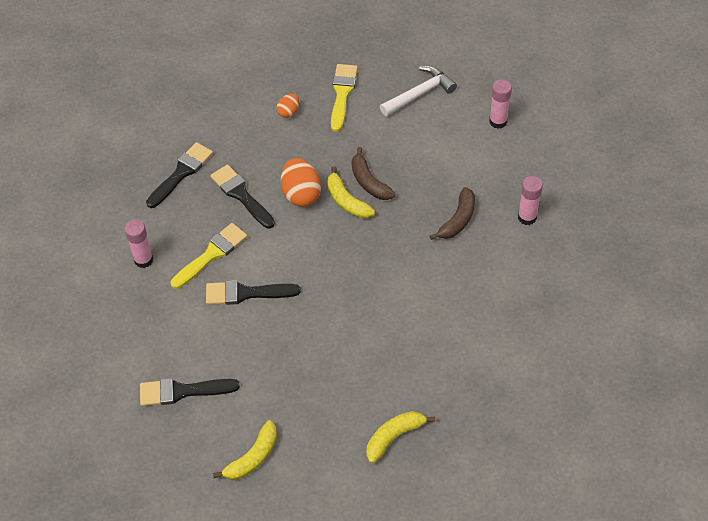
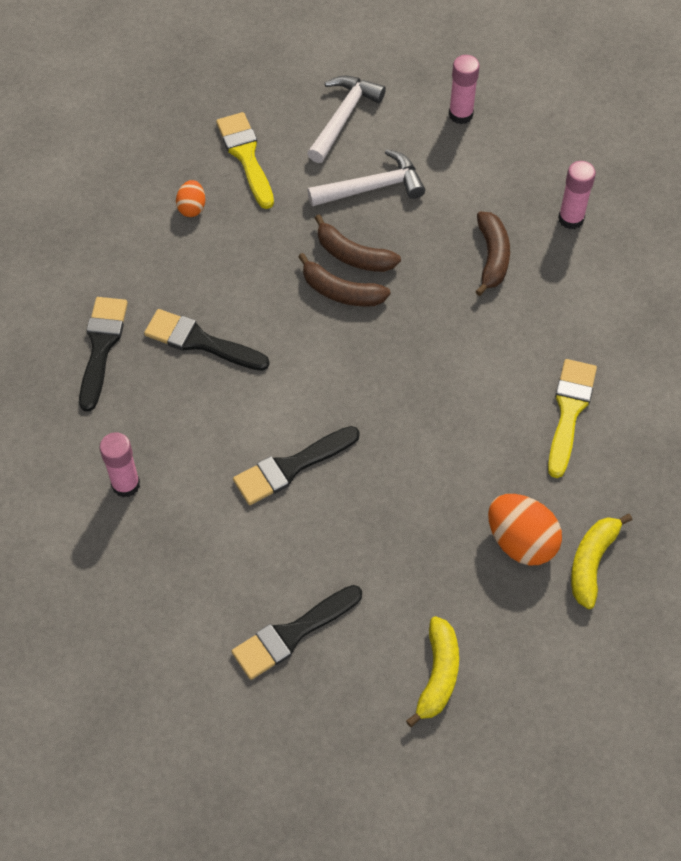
camera: 30 degrees left, 5 degrees up
(211, 254) = (212, 436): yellow brush -> yellow brush (569, 411)
(301, 194) = (277, 307): orange egg -> orange egg (521, 541)
(346, 201) = (341, 292): yellow banana -> brown banana
(409, 145) = (372, 187): none -> white hammer

